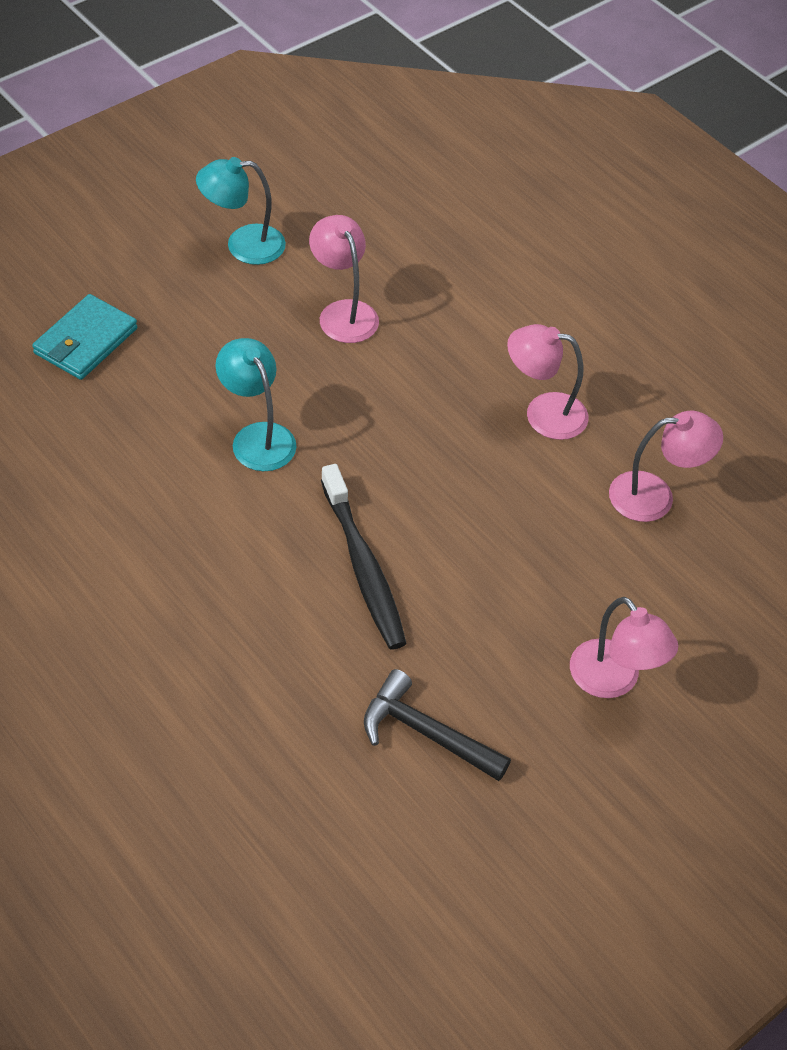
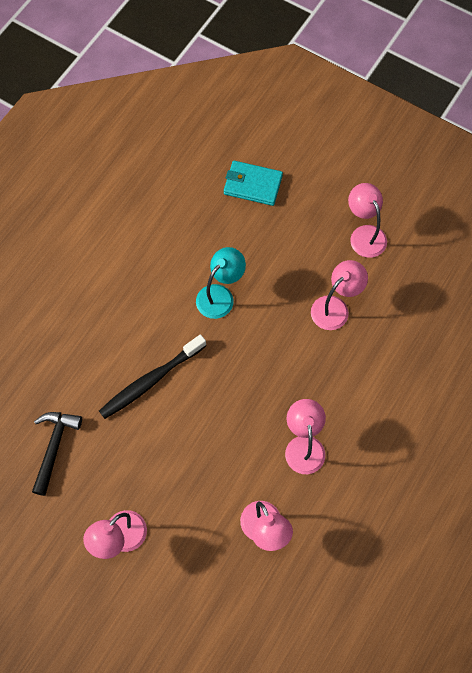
camera: 75 degrees right, 15 degrees up
(243, 245) = (364, 234): turquoise lamp -> pink lamp

